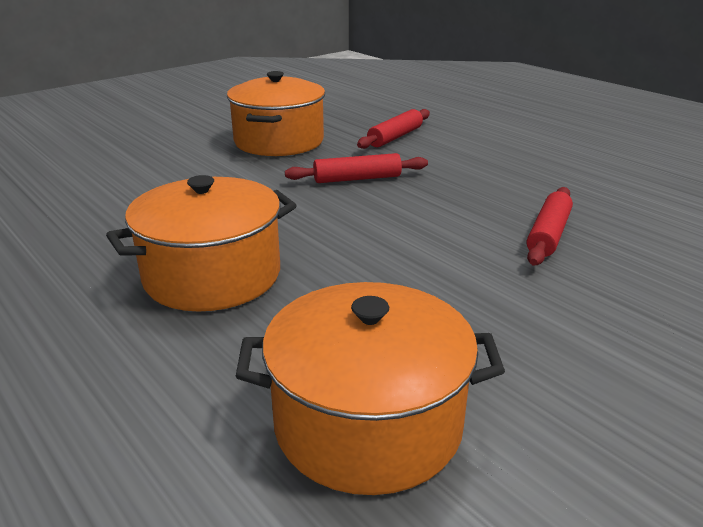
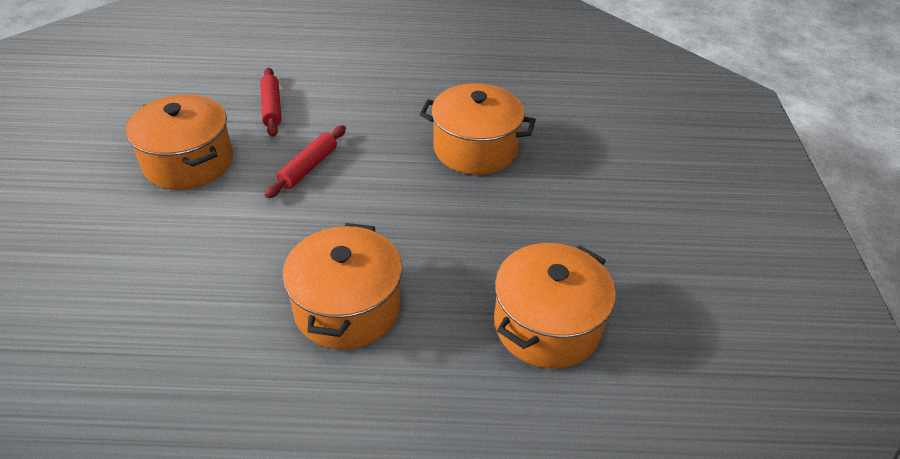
camera: 50 degrees left, 15 degrees up
(548, 235) = (475, 149): red rolling pin -> orange pot

